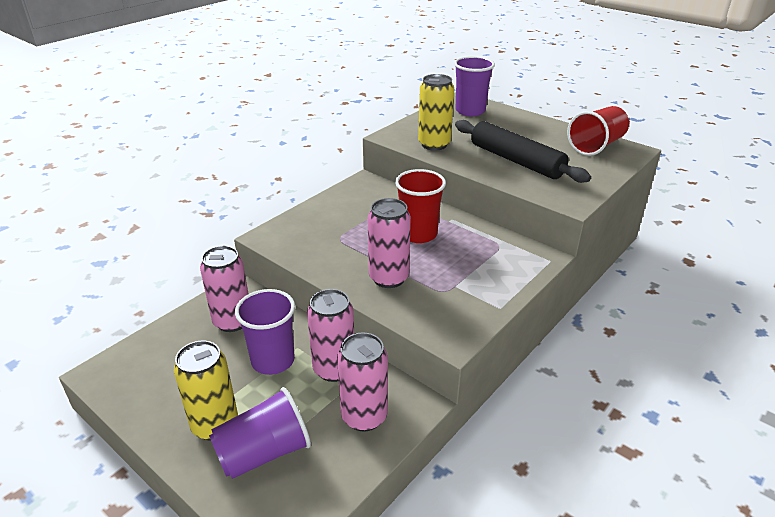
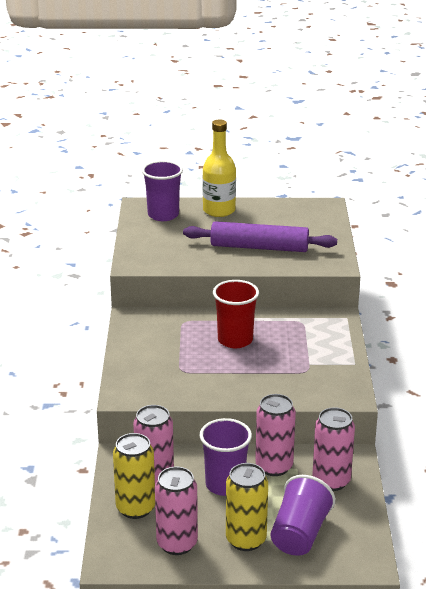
camera: 40 degrees left, 5 degrees down
(389, 278) = (259, 380): pink can -> pink can (177, 543)
(434, 144) = (179, 258): yellow can -> yellow can (135, 508)
(516, 160) = (259, 247): black rolling pin -> purple rolling pin
(522, 122) = (219, 210): none -> yellow bottle
(596, 146) = (298, 211): red cup -> none

